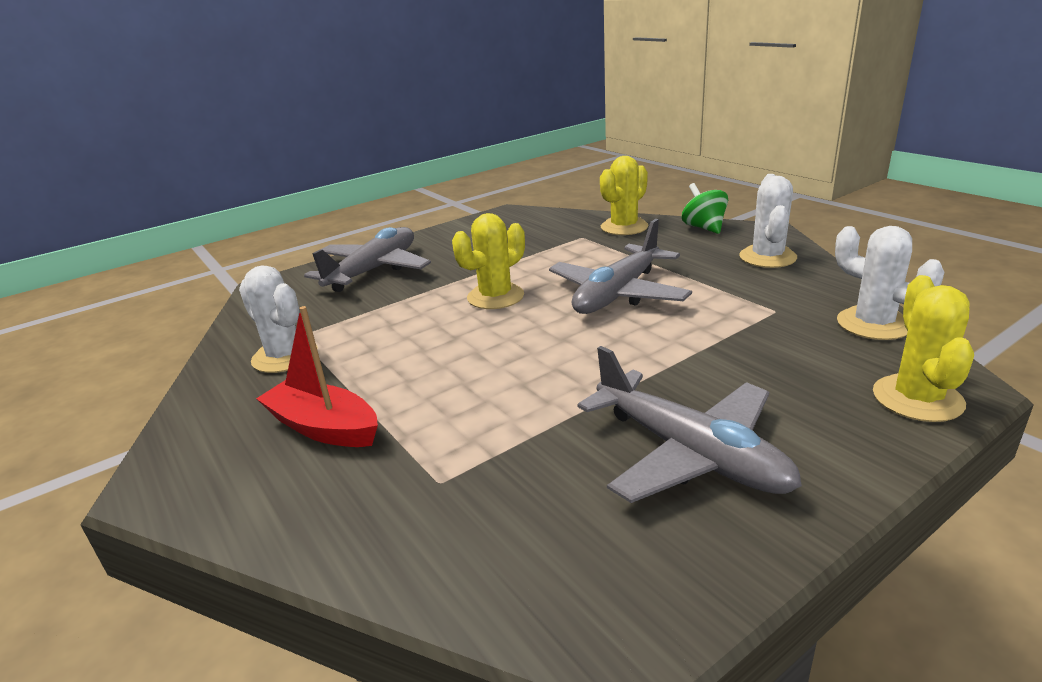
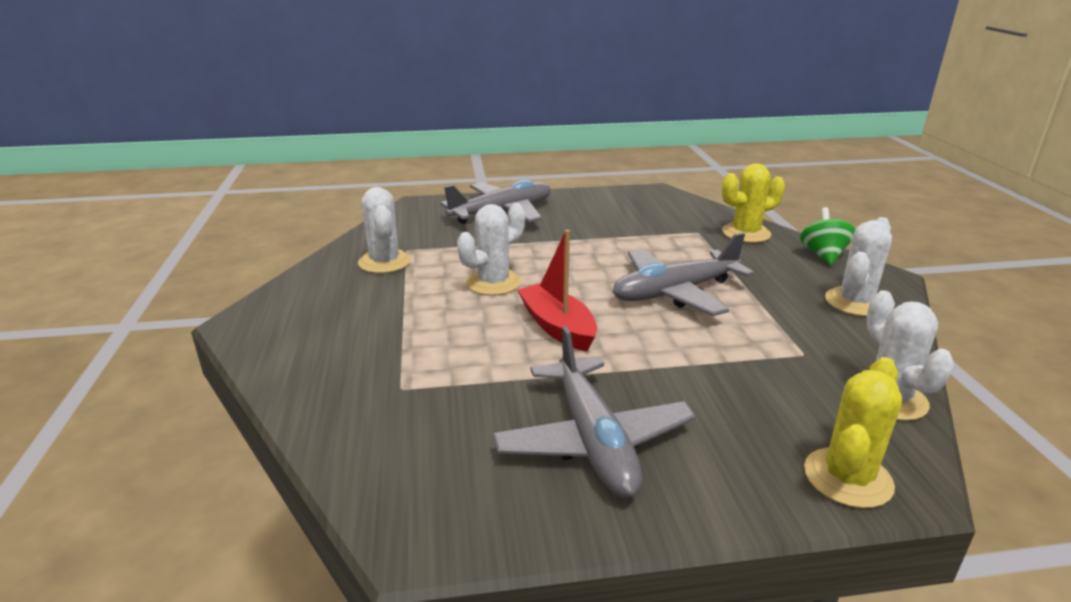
camera: 25 degrees right, 0 degrees up
(324, 427) = (364, 322): red boat -> red boat (557, 327)
(433, 339) = (493, 283): none -> white cactus
(495, 297) = (572, 263): yellow cactus -> none

